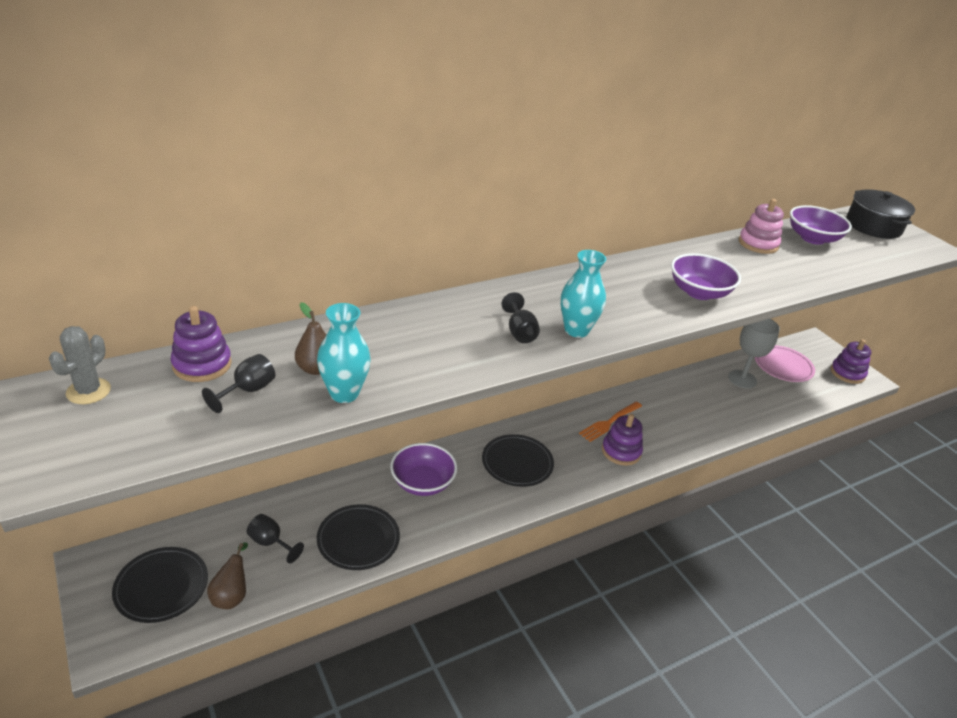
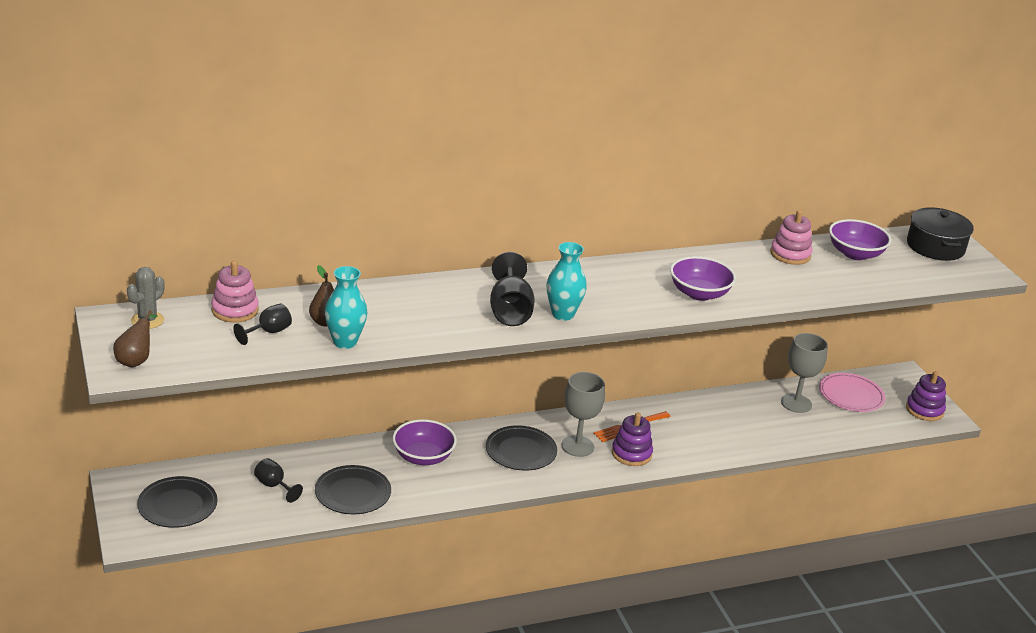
camera: 10 degrees right, 5 degrees down
(202, 365) = (235, 310): purple stacking toy -> pink stacking toy
(231, 595) = (235, 519): brown pear -> brown pear (136, 360)
(519, 332) = (509, 311): black goblet -> black goblet, size x1.70
(569, 450) = (577, 446): none -> grey goblet

